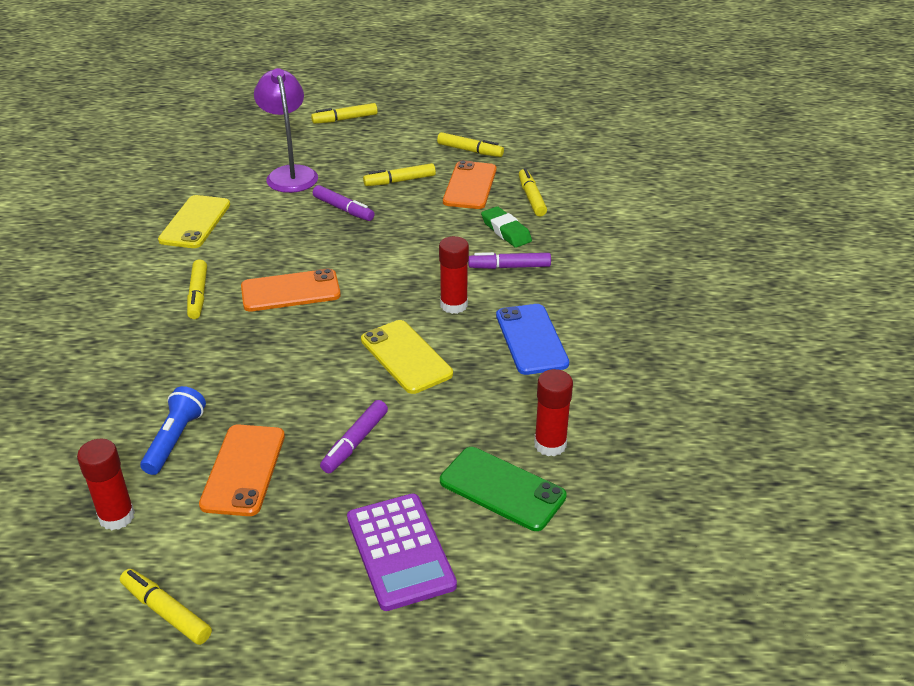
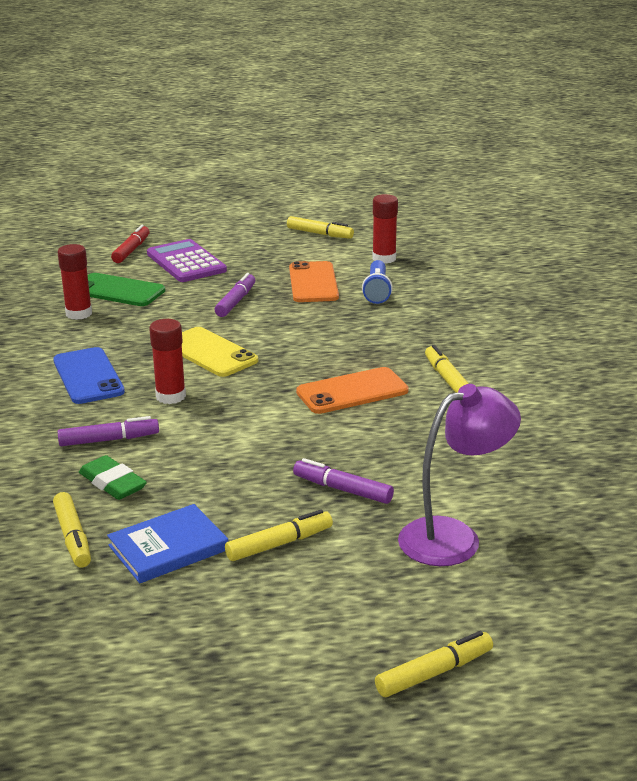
camera: 170 degrees right, 10 degrees down
(195, 222) = (524, 451): yellow phone -> none
(290, 174) = (454, 537): purple lamp -> purple lamp turned 90 degrees counterclockwise
(470, 150) = (176, 620): yellow marker -> none
(470, 186) = (168, 548): orange phone -> blue book
(480, 604) = (131, 250): none -> red marker

